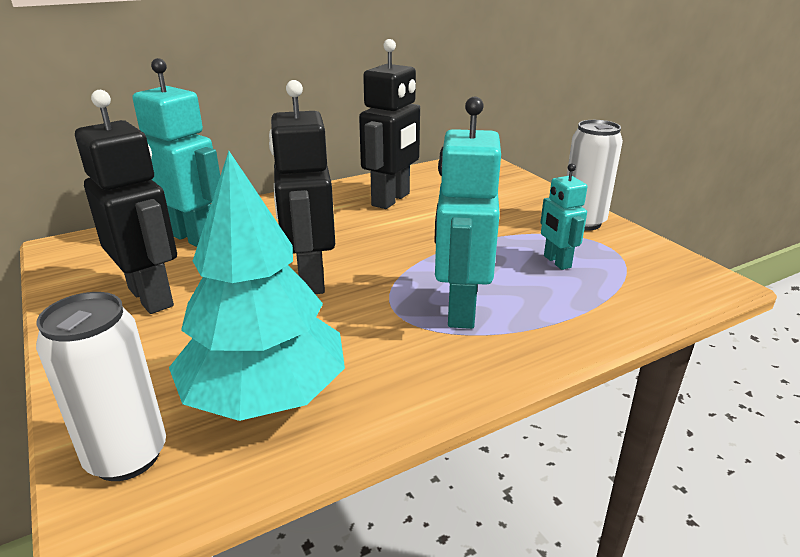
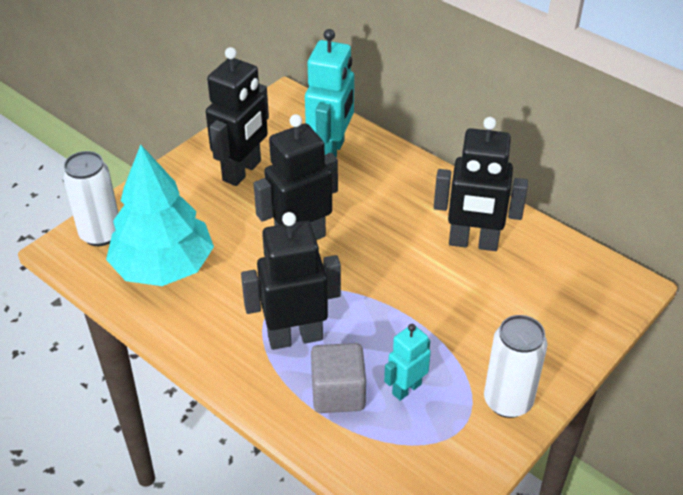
camera: 70 degrees right, 15 degrees up
(460, 310) = (295, 337): turquoise robot -> black robot
(552, 298) = (338, 393): none -> grey cube

